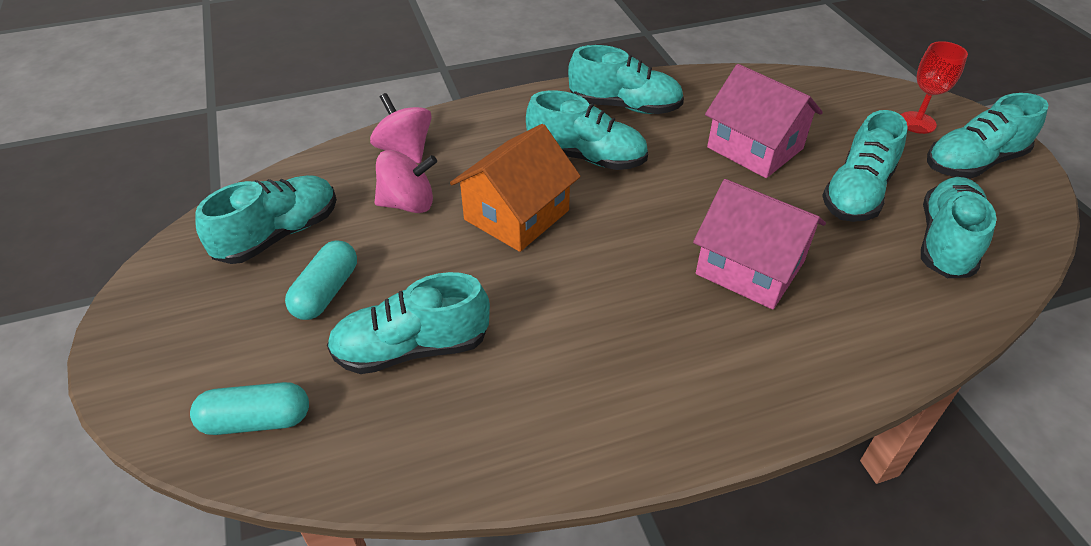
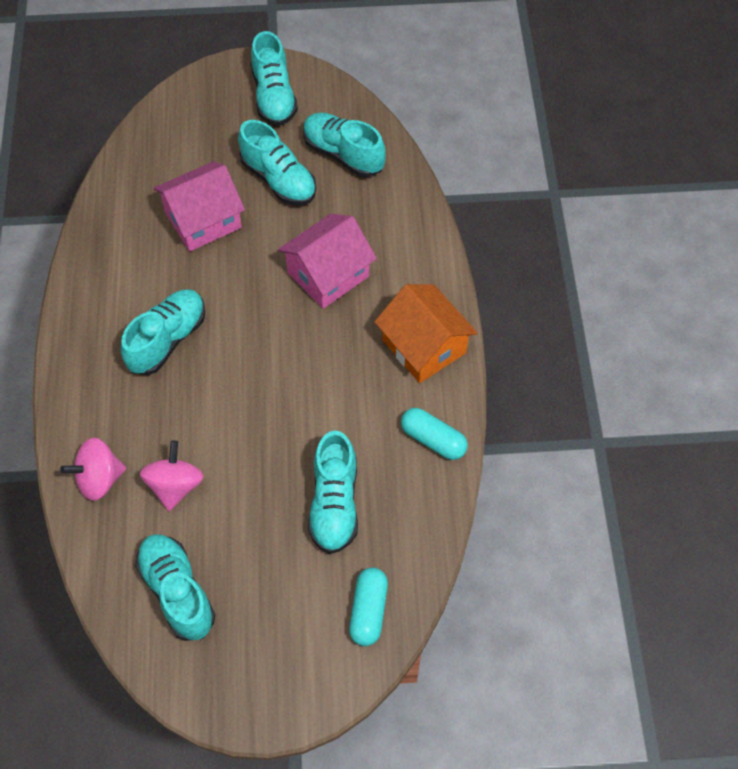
camera: 75 degrees left, 15 degrees up
(326, 292) = (259, 558): turquoise capsule -> turquoise capsule (433, 440)
(516, 215) = (219, 407): orange house -> orange house (424, 346)
(624, 106) = (109, 291): turquoise shoe -> none
(917, 122) = (216, 105): red goblet -> none

